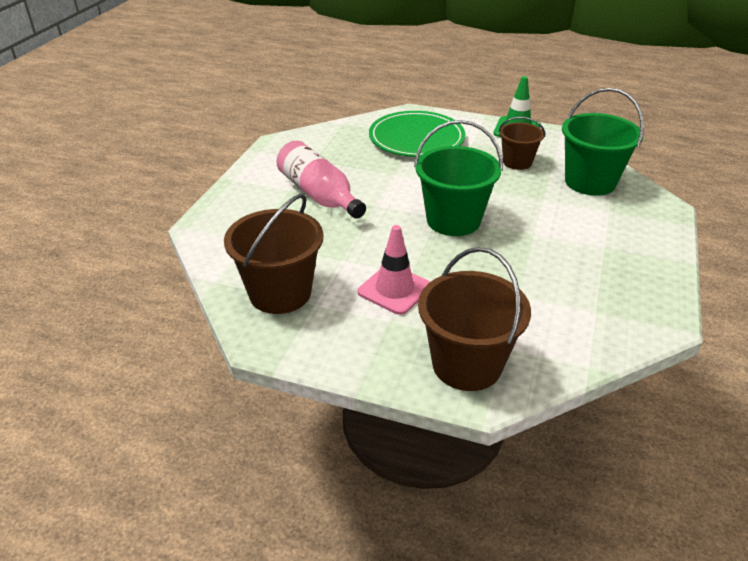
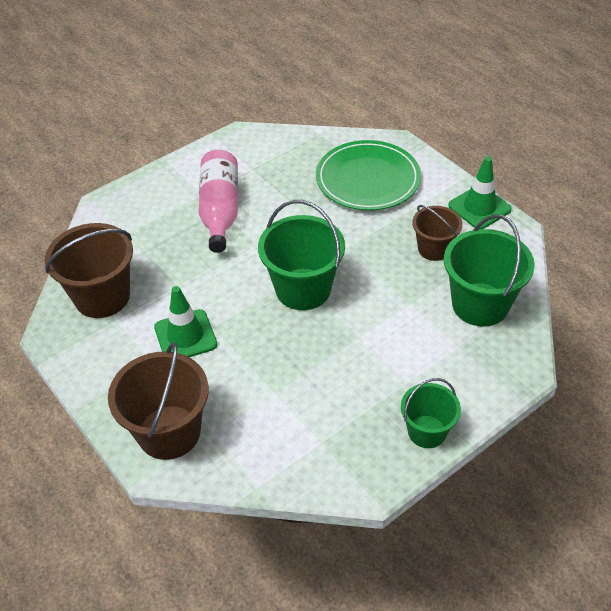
camera: 35 degrees right, 10 degrees up
(394, 289) = (185, 336): pink traffic cone -> green traffic cone
(657, 270) = (427, 431): none -> green bucket

